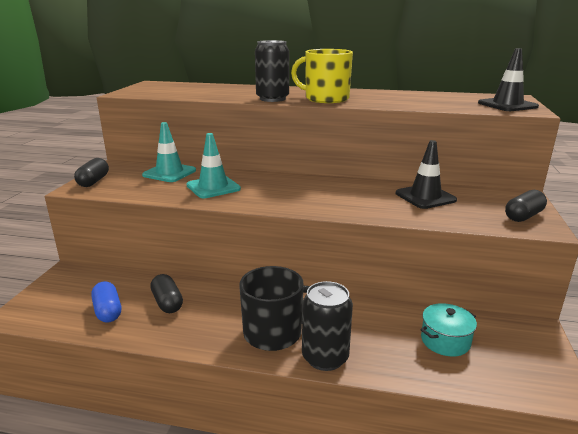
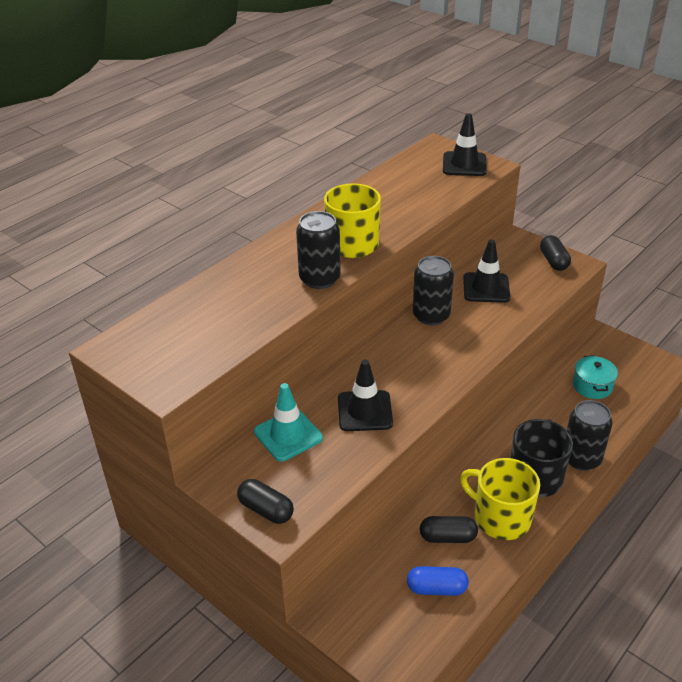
camera: 60 degrees left, 15 degrees up
(206, 324) = (500, 518): none -> yellow mug
(213, 187) = (364, 411): turquoise traffic cone -> black traffic cone
(353, 185) = (431, 316): none -> black can

